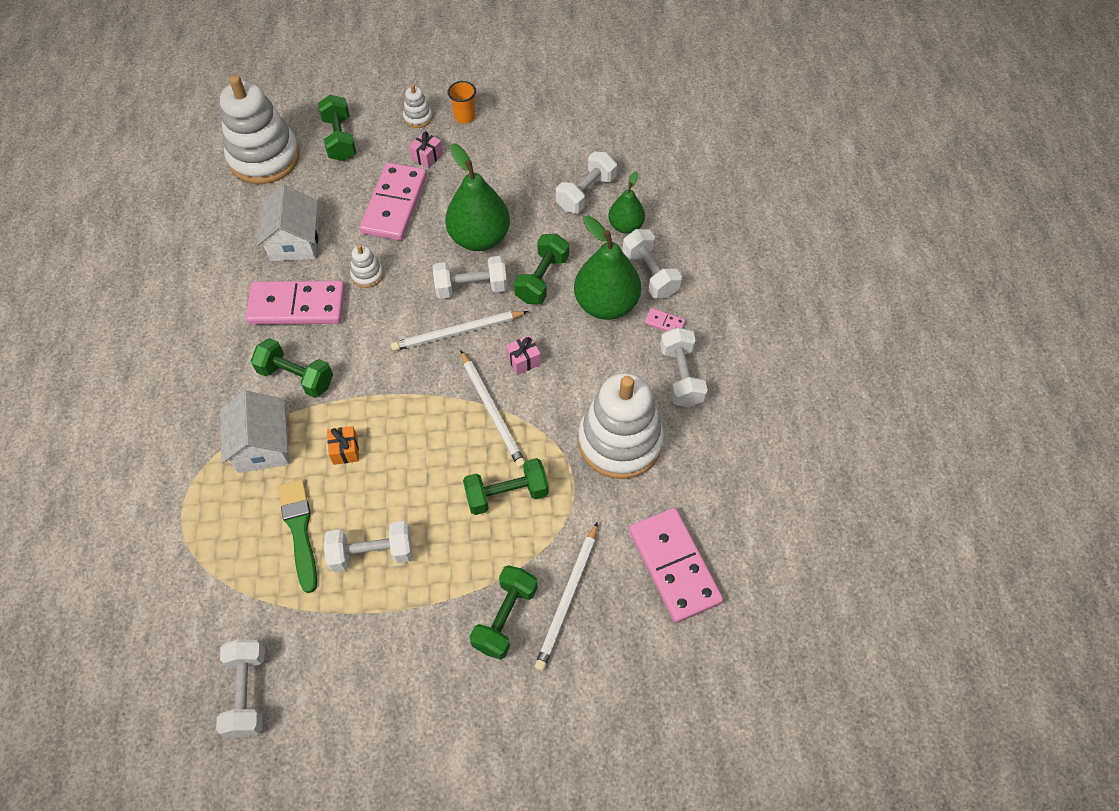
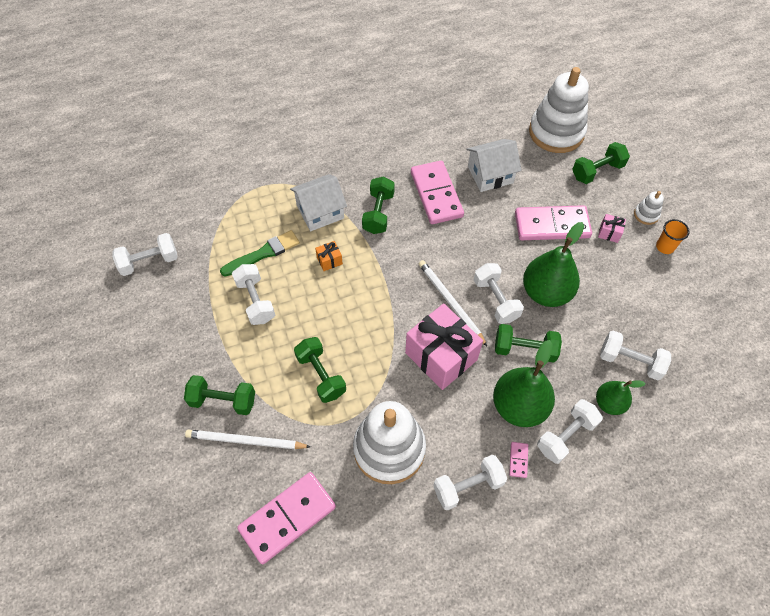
camera: 75 degrees right, 0 degrees up
(367, 275) = (479, 228): white stacking toy -> none
(492, 411) = (388, 346): white pencil -> none
(523, 360) = (441, 356): pink gift -> pink gift, size x2.44

